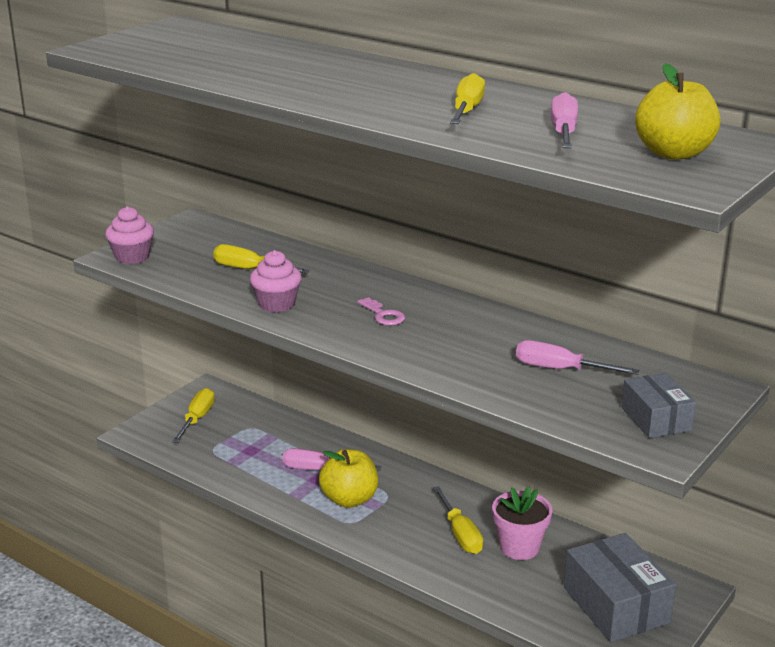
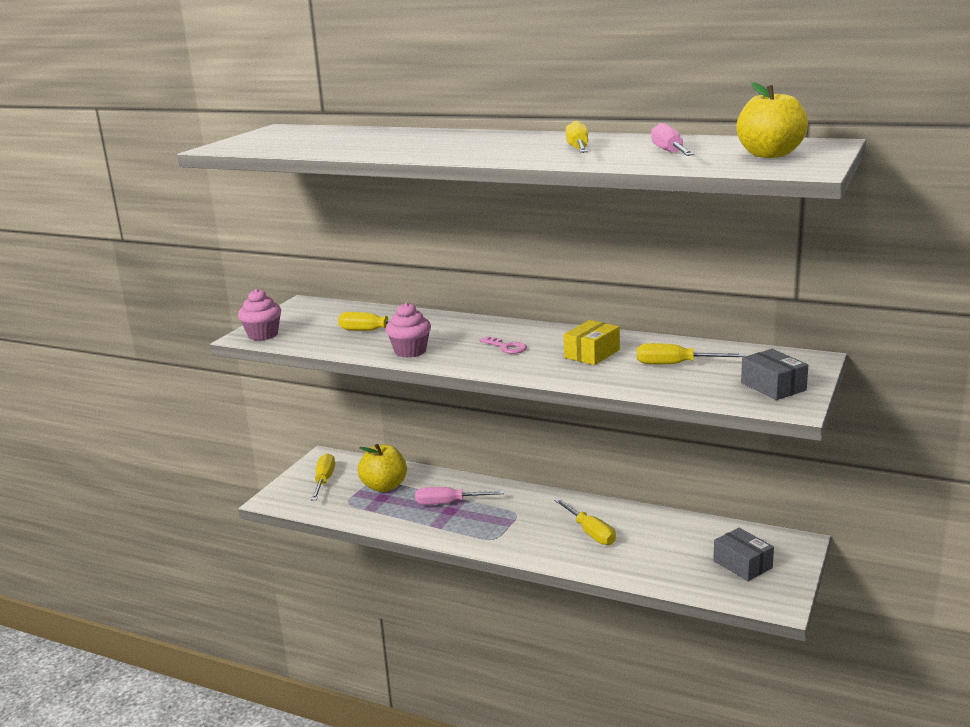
camera: 10 degrees left, 5 degrees down
(349, 499) = (484, 521): yellow apple -> yellow apple (384, 486)
(473, 339) = (592, 354): none -> yellow box
(519, 547) = (644, 534): pink flower pot -> none
(560, 369) = (675, 364): pink screwdriver -> yellow screwdriver
(616, 605) = (742, 564): grey box -> grey box, size x0.60

